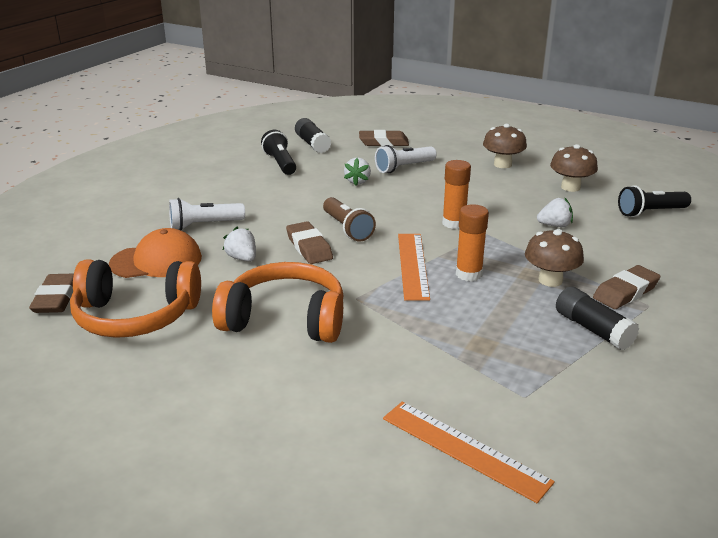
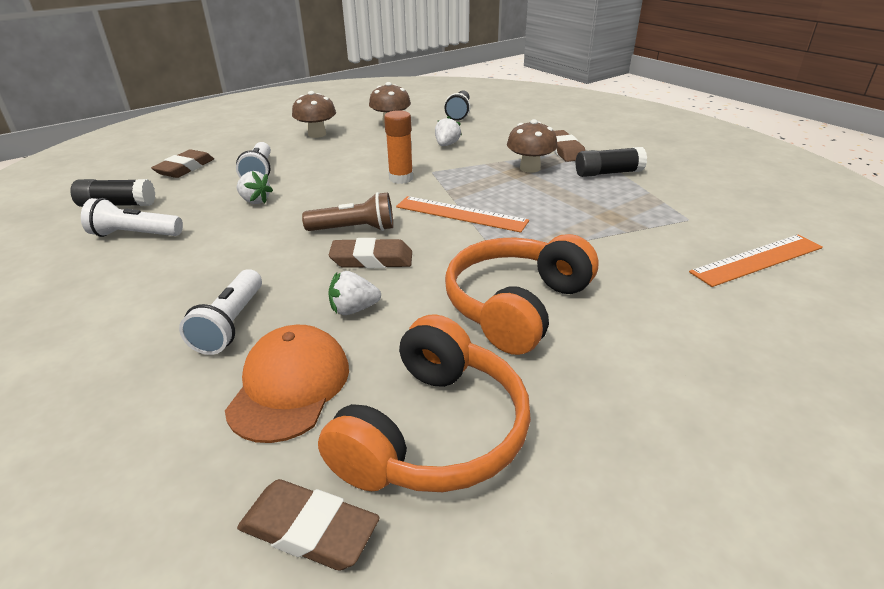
camera: 65 degrees left, 5 degrees up
(280, 163) = (135, 235): black flashlight -> white flashlight
(468, 274) = (496, 194): orange glue stick -> none

